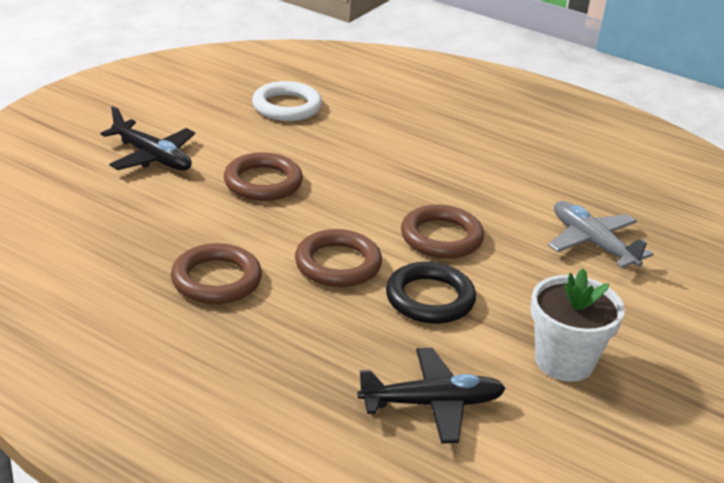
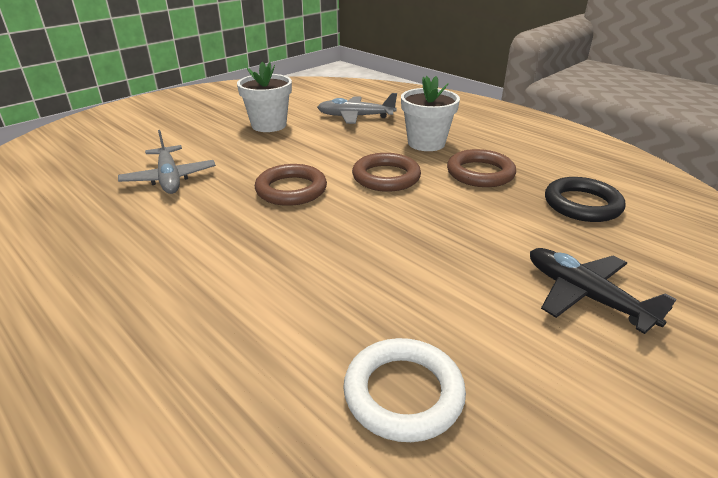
camera: 165 degrees left, 0 degrees up
(263, 182) = (445, 251): brown ring -> none
(293, 336) = (426, 143): none -> white flower pot
(430, 299) = (328, 154): black ring -> black ring (582, 204)
(432, 404) = (355, 117): black plane -> grey plane

